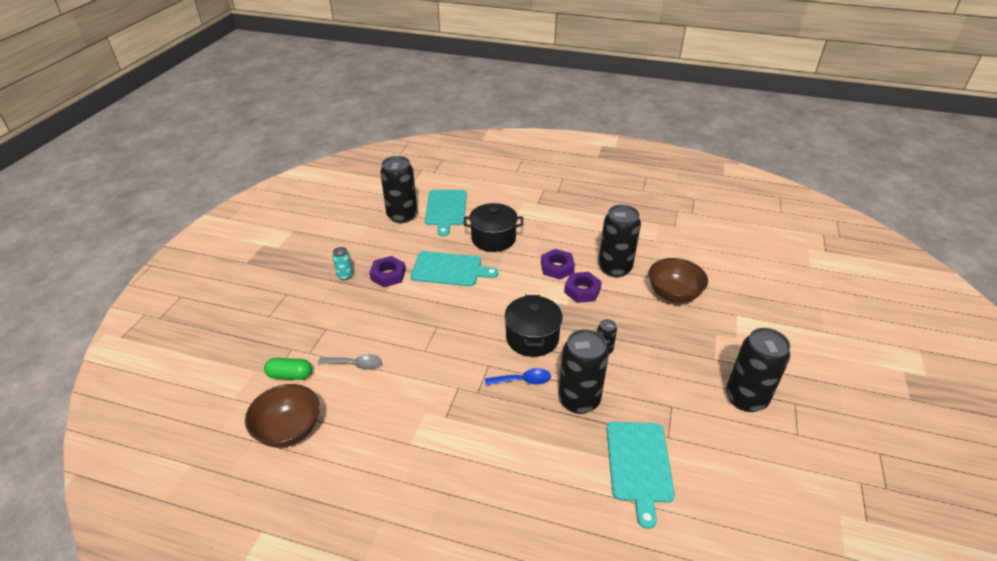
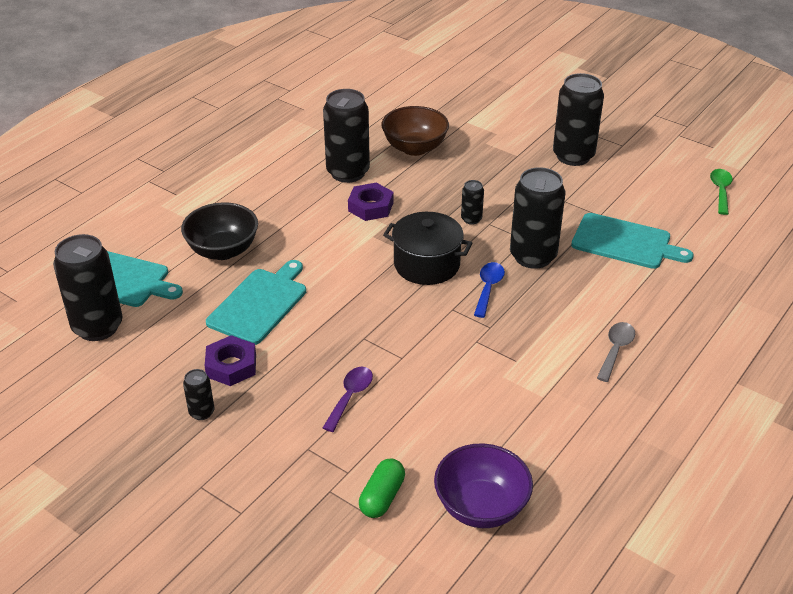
camera: 70 degrees left, 0 degrees up
(289, 430) = (481, 507): brown bowl -> purple bowl
(345, 276) = (201, 412): turquoise can -> black can
(355, 364) = (394, 426): grey spoon -> grey spoon (616, 350)
(377, 335) = (350, 396): none -> purple spoon
(493, 239) = (223, 250): black pot -> black bowl
(557, 267) = (318, 213): purple nut -> none
(786, 540) = (720, 191): none -> green spoon

